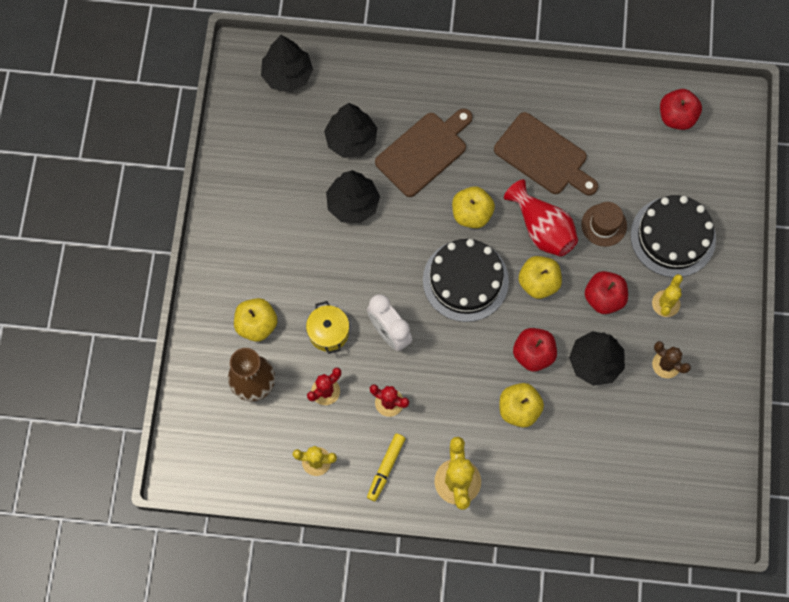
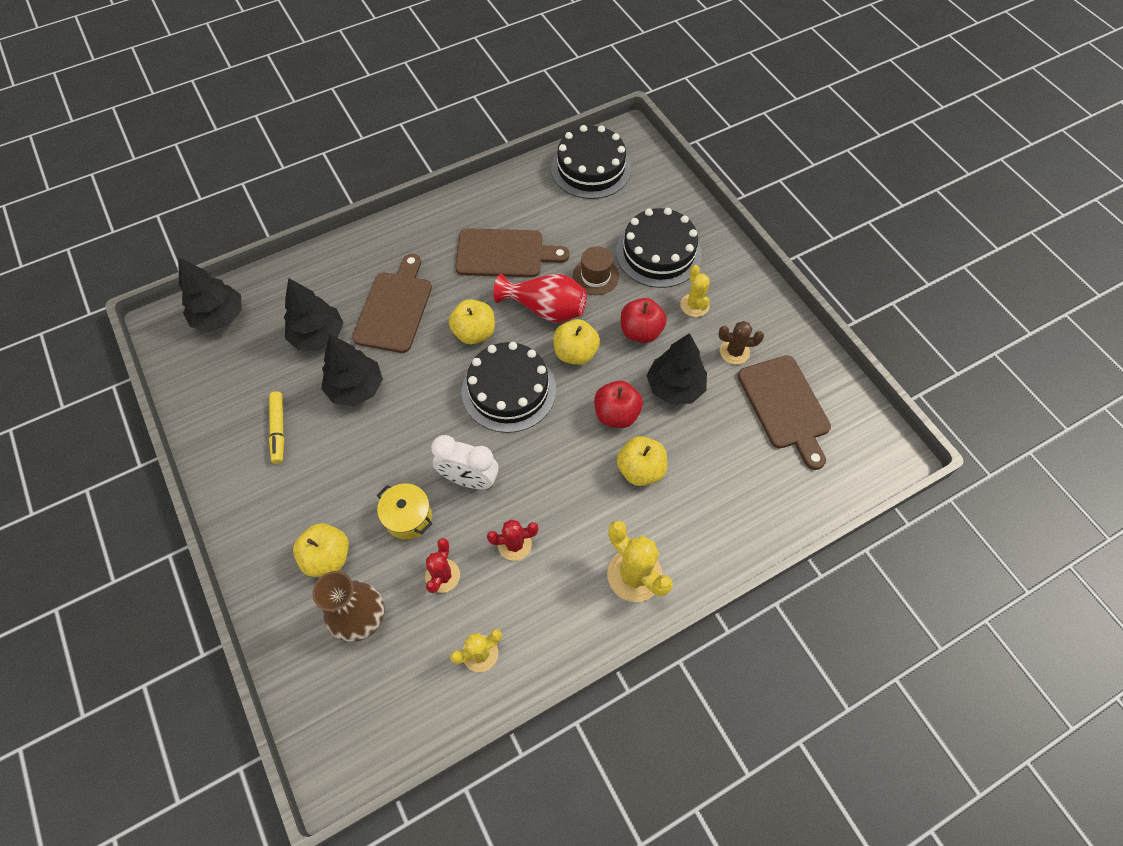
camera: 35 degrees left, 10 degrees down
(386, 468) = (556, 610): yellow marker -> yellow marker (278, 429)
(670, 435) = (785, 406): none -> brown cutting board
(676, 117) = (591, 168): red apple -> black cake

